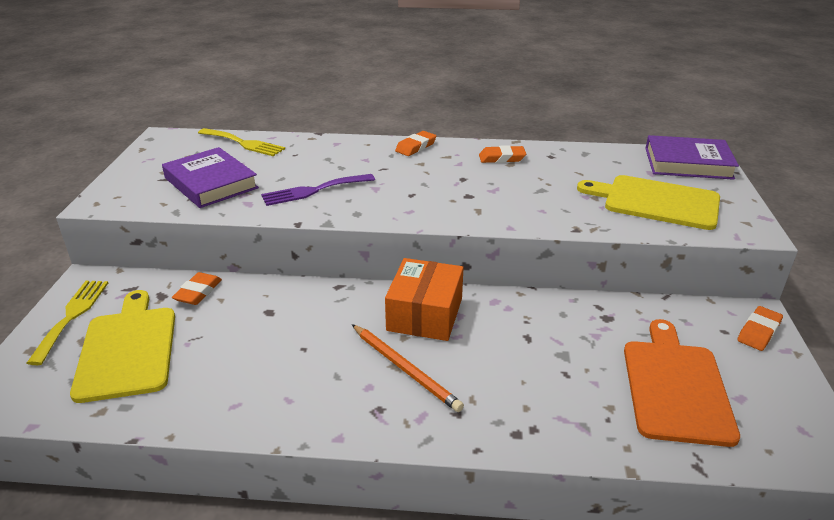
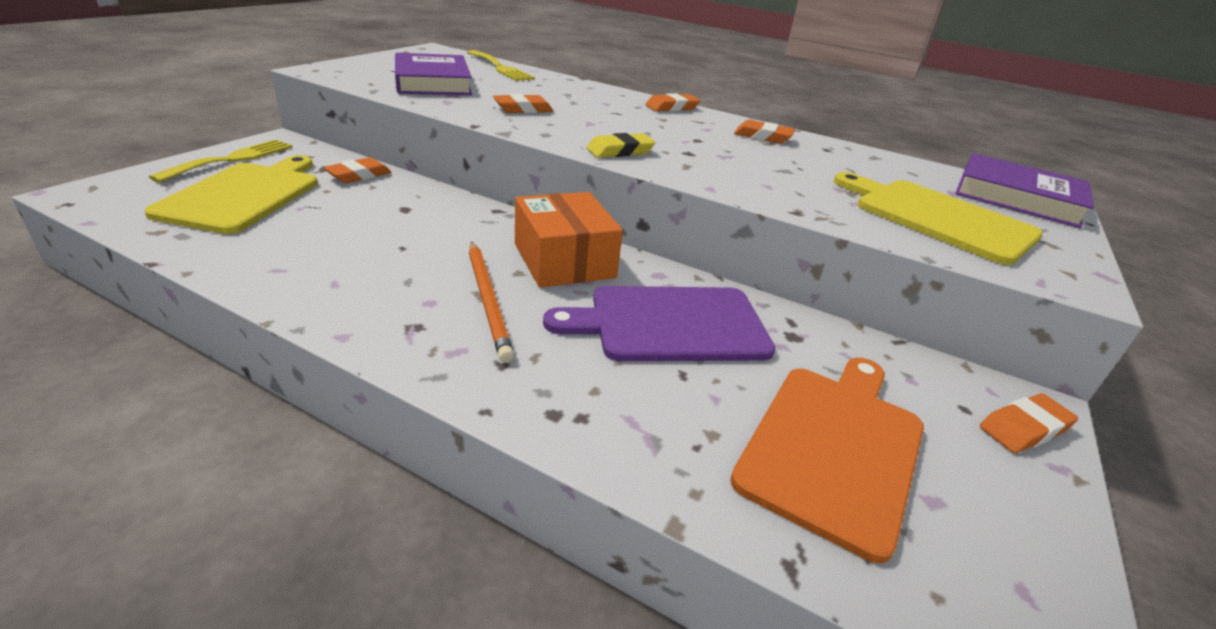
camera: 20 degrees right, 0 degrees up
(314, 190) = (523, 109): purple fork -> orange eraser
(423, 212) = (620, 151): none -> yellow eraser
(425, 314) = (564, 260): orange box -> orange box turned 60 degrees counterclockwise
(532, 339) = (670, 324): none -> purple cutting board

